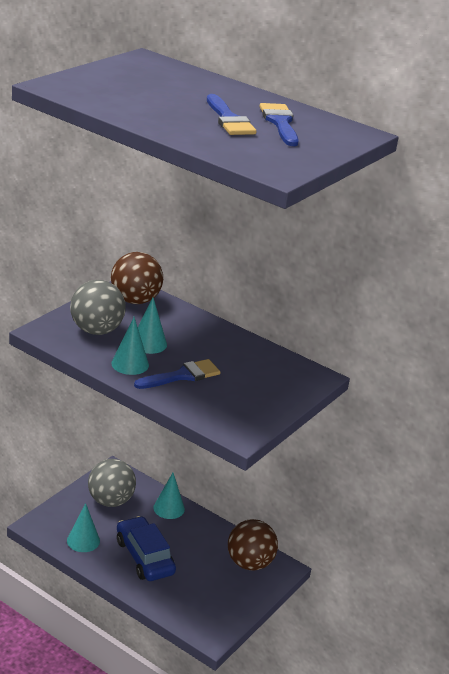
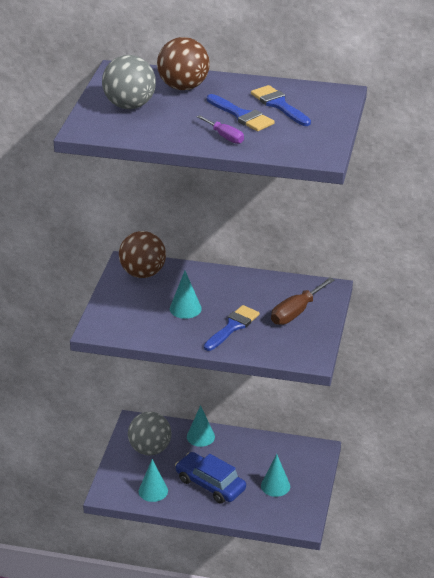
camera: 20 degrees left, 5 degrees up
(96, 330) = (136, 312): grey ball -> grey ball (129, 105)
(130, 364) = (186, 332): turquoise cone -> turquoise cone (275, 486)
(189, 129) = (225, 137): none -> purple screwdriver
(249, 563) = (293, 456): brown ball -> brown ball (183, 87)
(261, 385) = (296, 312): none -> brown screwdriver

